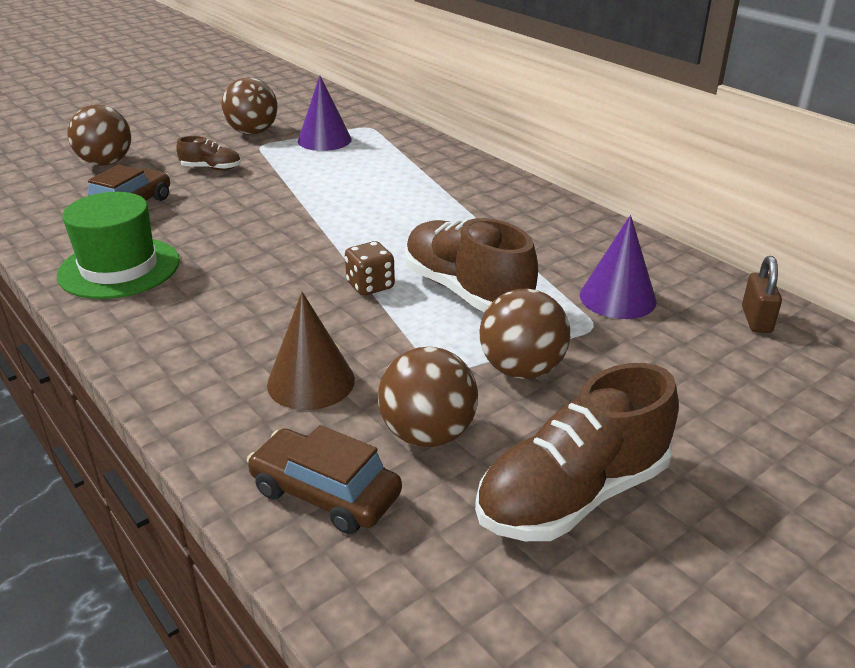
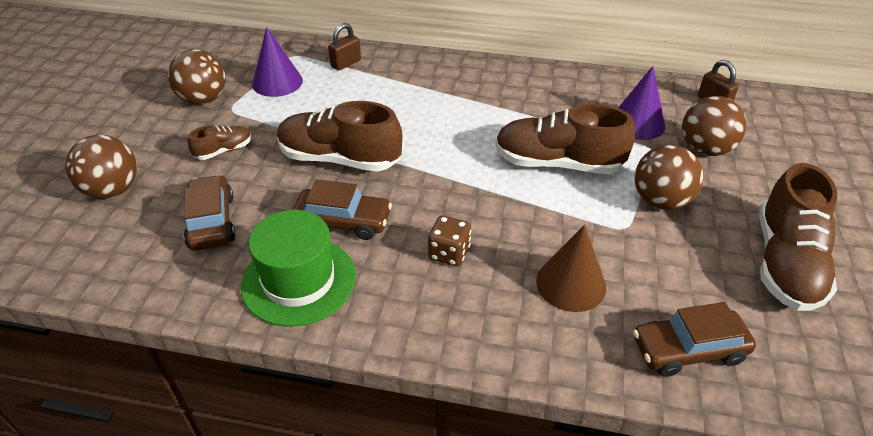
camera: 40 degrees left, 10 degrees up
(212, 247) = (343, 221): none -> brown car
(282, 207) = (339, 159): none -> brown shoe
(370, 285) = (498, 191): brown dice -> brown dice (449, 253)
(402, 146) = (346, 63): none -> brown padlock
(427, 434) = (678, 274): brown ball -> brown ball (705, 149)

